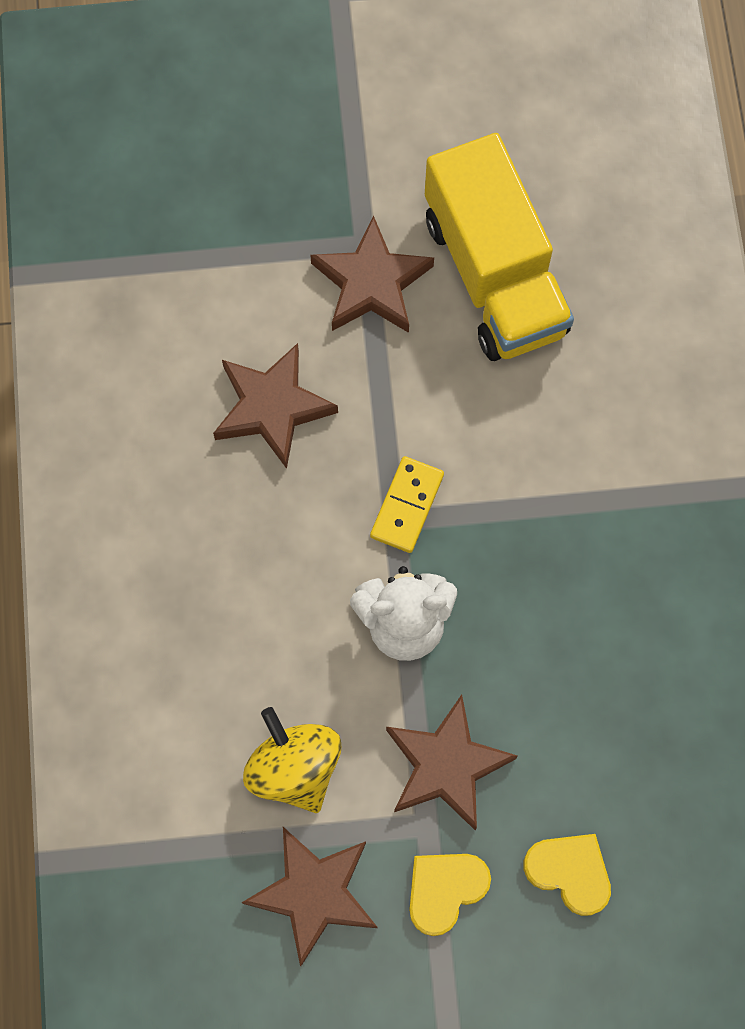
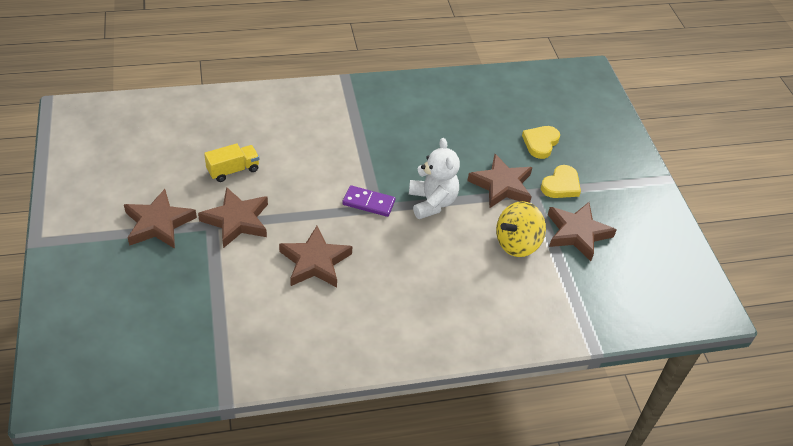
camera: 100 degrees left, 25 degrees down
(369, 163) = (158, 224): none -> brown star
(406, 506) = (368, 203): yellow domino -> purple domino
(445, 890) = (561, 185): yellow heart -> yellow heart turned 90 degrees counterclockwise
(494, 275) = (233, 170): yellow truck -> yellow truck, size x0.46

